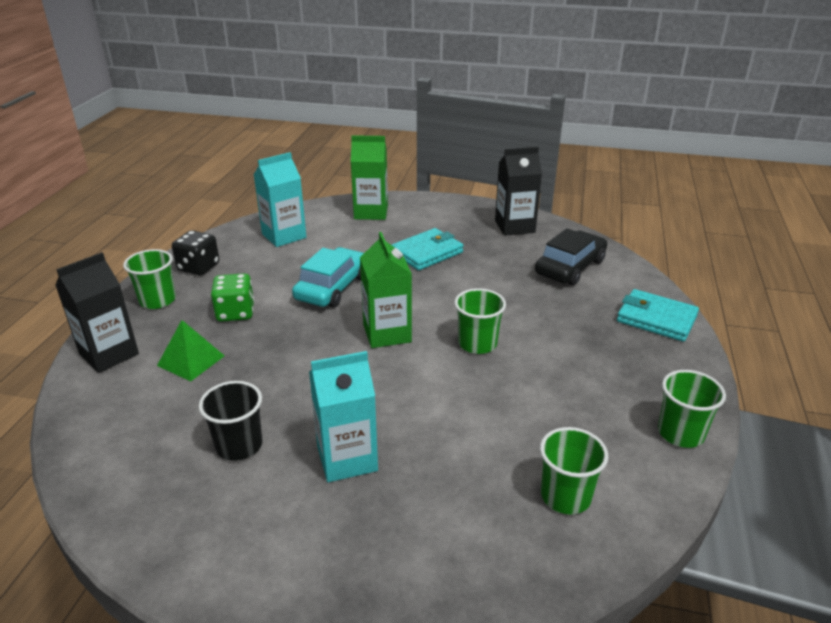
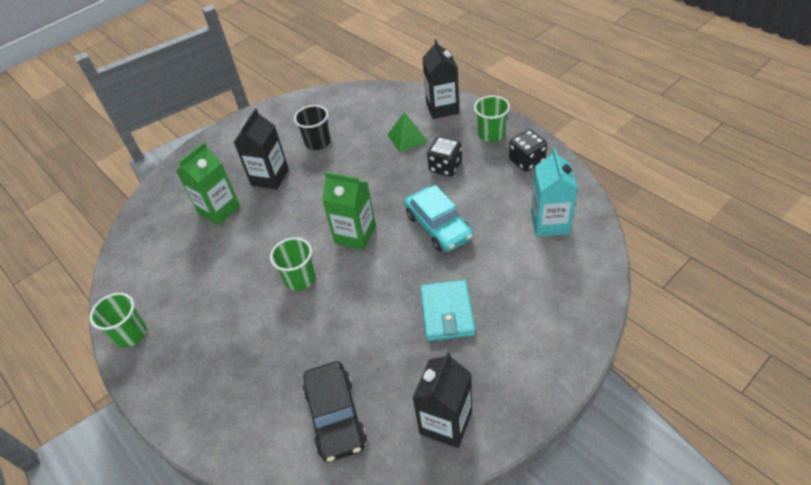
camera: 130 degrees right, 15 degrees up
(235, 312) = (445, 167): green dice -> black dice
(347, 458) = (270, 177): turquoise carton -> black carton
(371, 212) = (562, 305): green carton -> green carton (219, 210)
(565, 496) = (161, 249): green cup -> none
(656, 319) = (215, 423): turquoise wallet -> none

